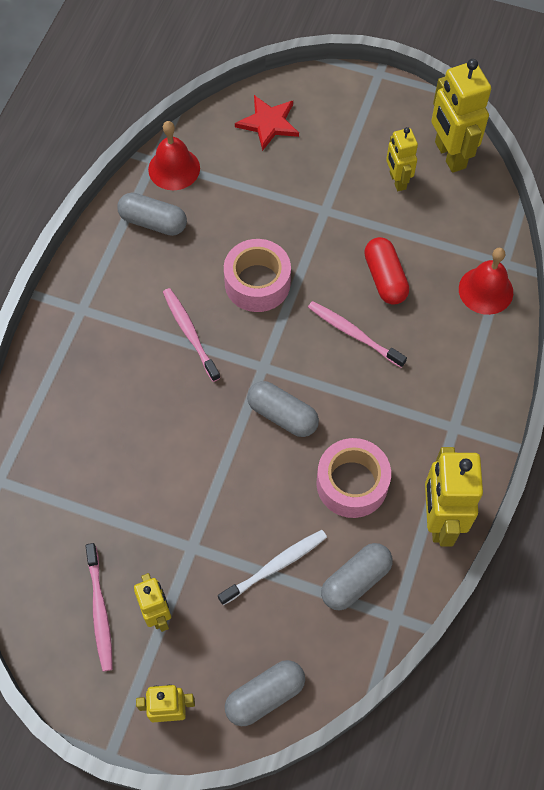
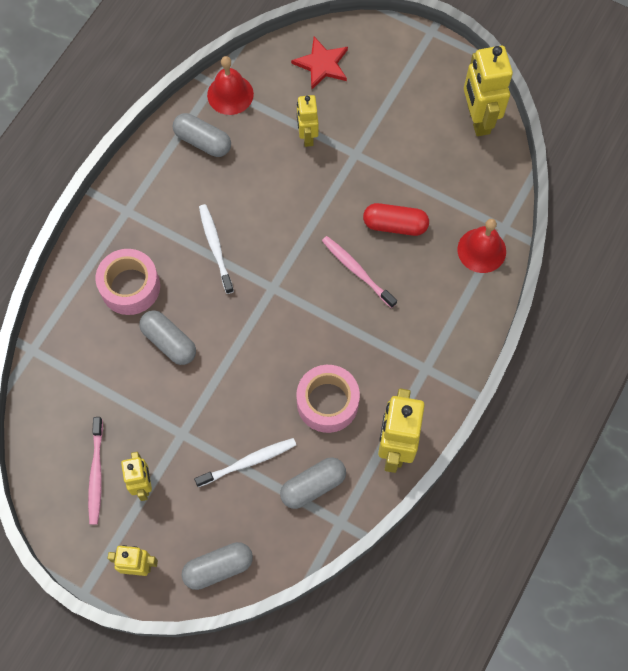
camera: 10 degrees right, 5 degrees up
(189, 333) = (215, 247): pink toothbrush -> white toothbrush
(257, 283) = (282, 211): pink tape -> pink tape (130, 287)
(282, 415) = (280, 333): grey capsule -> grey capsule (169, 342)
(385, 278) = (395, 225): red capsule -> red capsule turned 75 degrees counterclockwise
(397, 181) = (425, 136): yellow robot -> yellow robot (307, 136)

